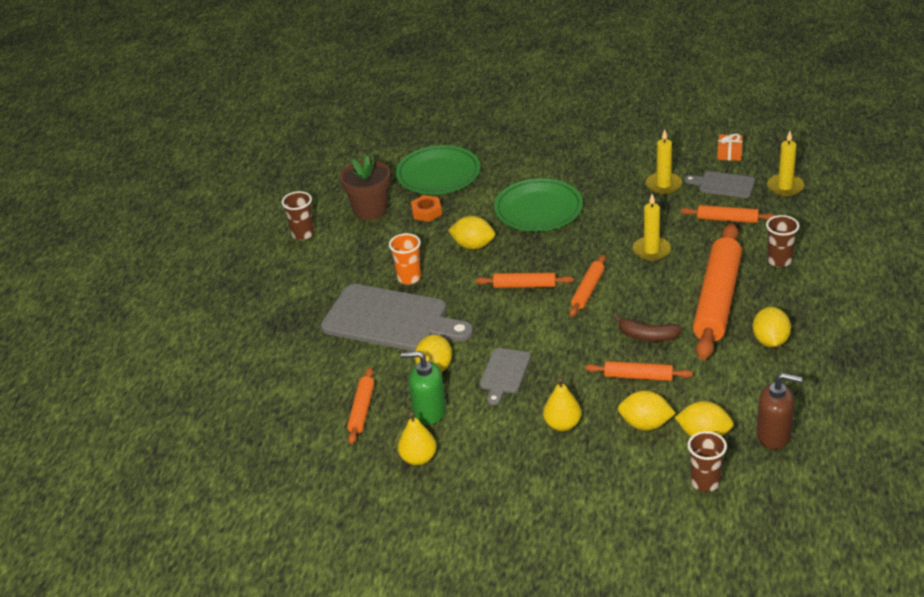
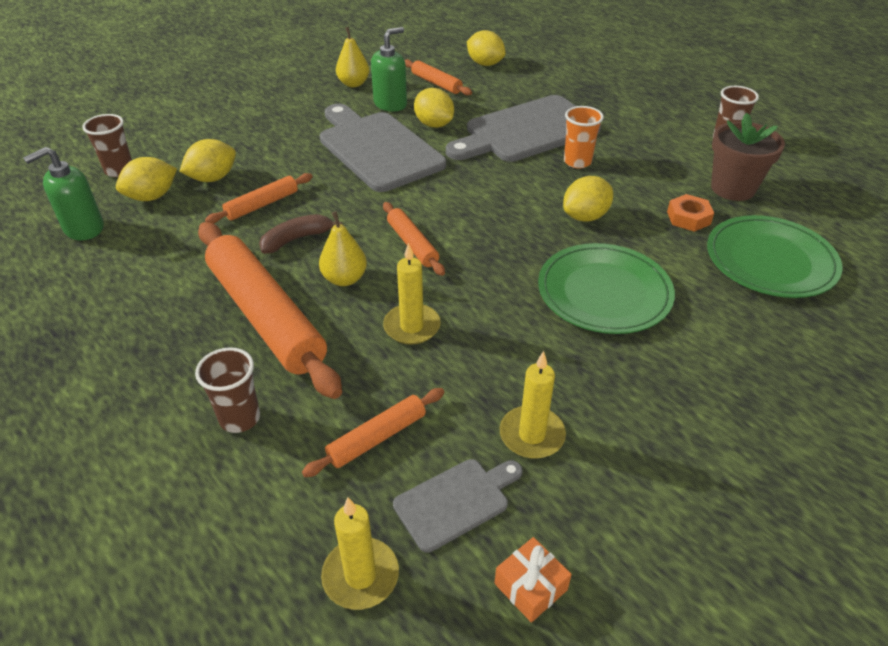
camera: 125 degrees right, 5 degrees up
(504, 373) = (377, 149): grey cutting board -> grey cutting board, size x2.00
(524, 286) = (475, 213): orange rolling pin -> none
(562, 424) = (281, 145): yellow pear -> yellow pear (344, 279)
(770, 341) = (160, 307): yellow lemon -> yellow lemon (485, 64)
(774, 435) = (83, 228): brown soap dispenser -> green soap dispenser

